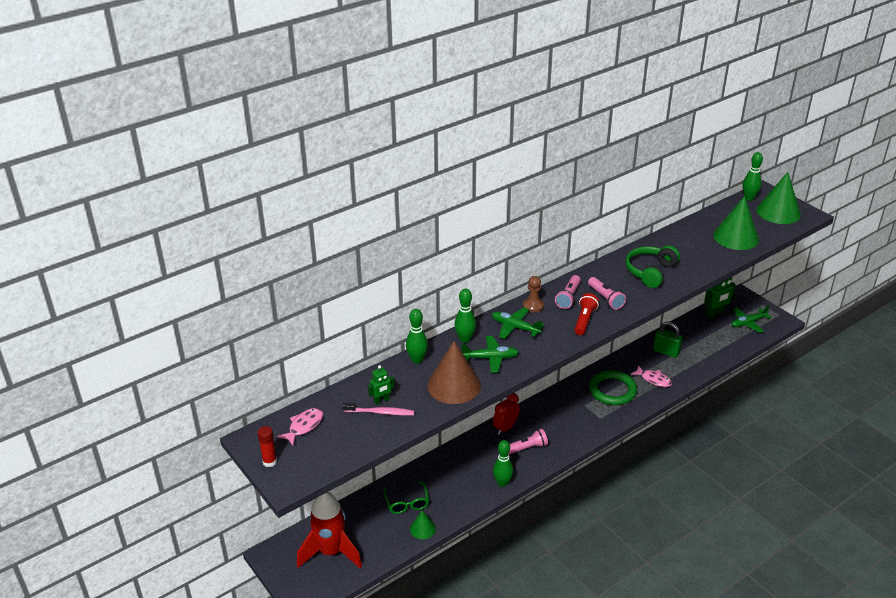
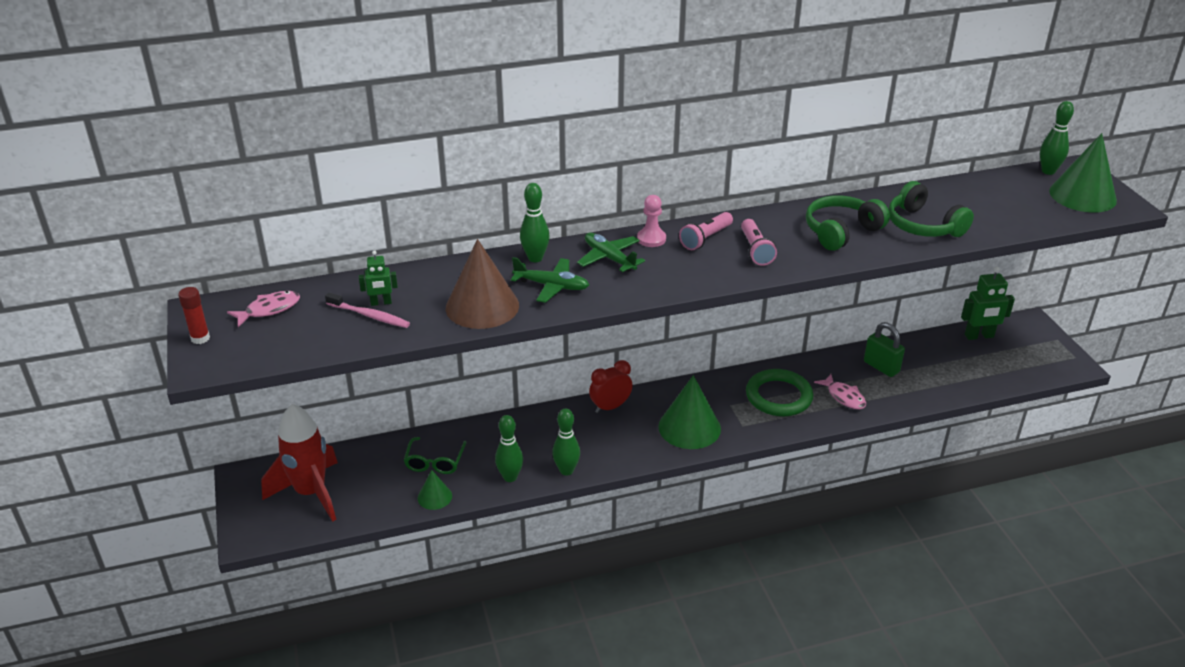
camera: 20 degrees right, 0 degrees up
(417, 360) = (458, 268): green bowling pin -> green bowling pin (510, 477)
(526, 448) = (622, 437): pink flashlight -> none
(533, 306) = (651, 239): brown pawn -> pink pawn
(584, 320) = (708, 269): red flashlight -> none
(697, 256) = (923, 225): none -> green headphones
(736, 237) = (996, 214): green cone -> green cone (689, 427)
(748, 323) = (1022, 357): green plane -> none

